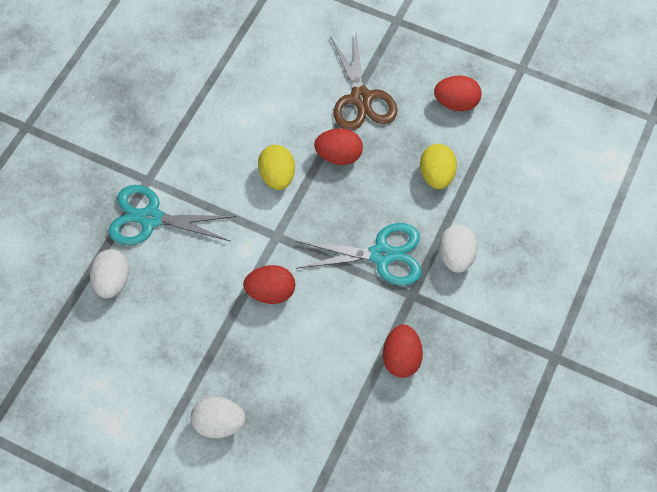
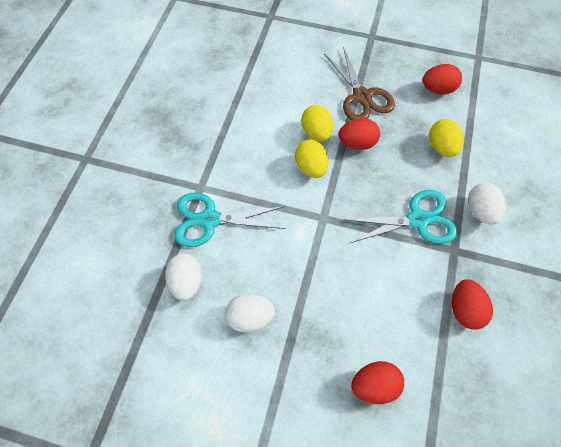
camera: 10 degrees left, 0 degrees up
(219, 423) = (316, 404): white egg -> white egg (250, 317)
(271, 292) = (331, 268): red egg -> red egg (374, 385)
(294, 136) = (316, 133): none -> yellow egg

